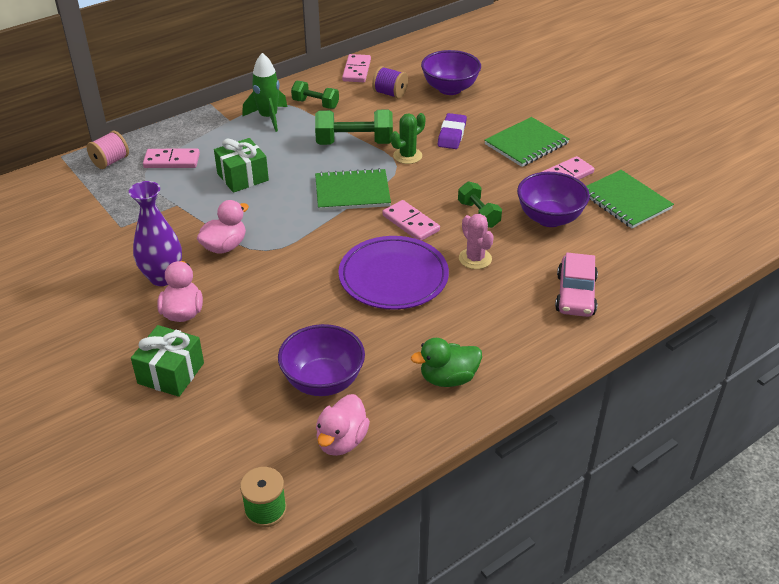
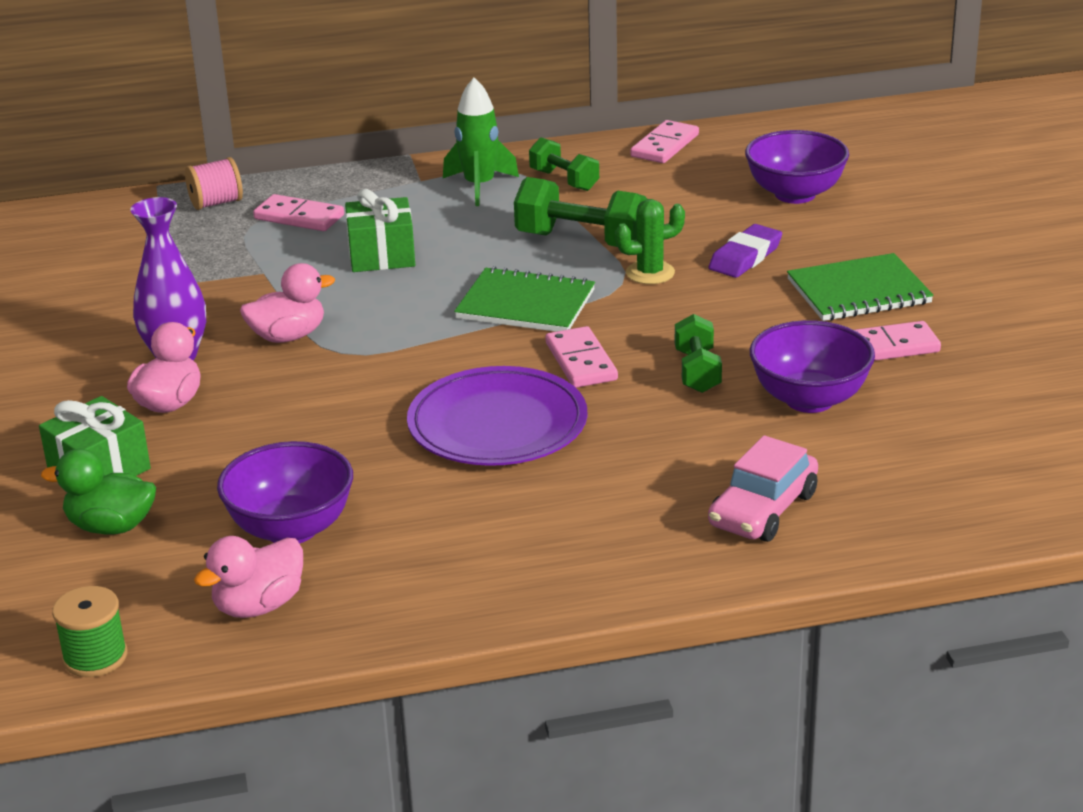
camera: 25 degrees right, 10 degrees down
(390, 93) = (692, 185): purple spool -> none
(448, 378) = (472, 569): green duck -> green duck (111, 526)
(475, 259) = (642, 428): pink cactus -> none
(625, 201) = (961, 402): green notebook -> none

